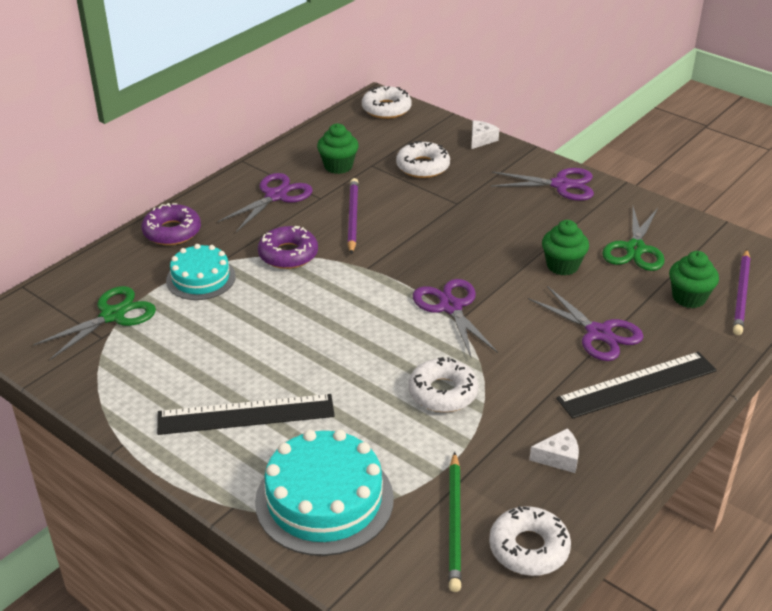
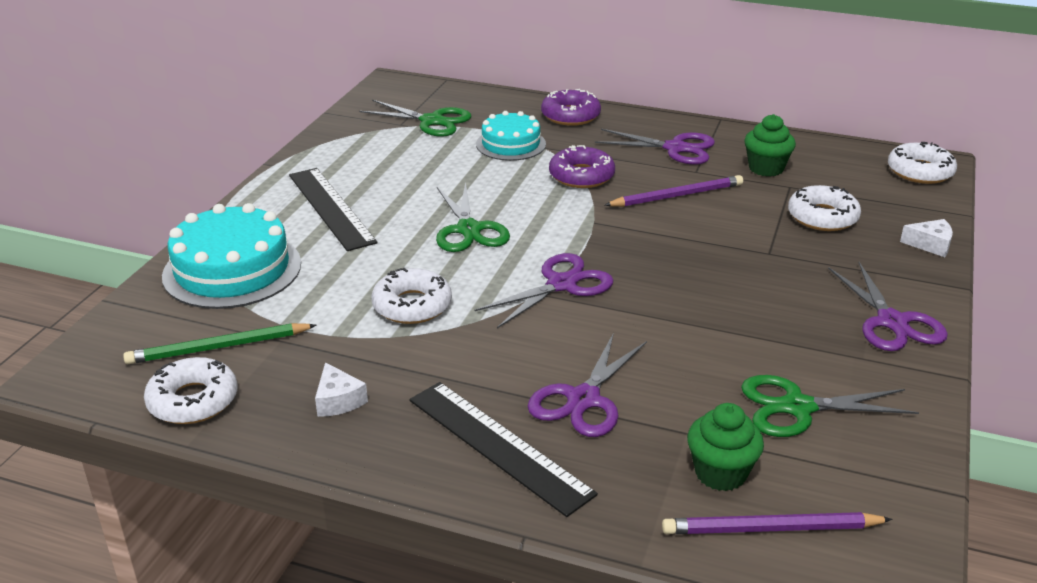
camera: 70 degrees right, 5 degrees down
(339, 336) = (469, 230): none -> green scissors
(562, 266) = (705, 350): green cupcake -> none

